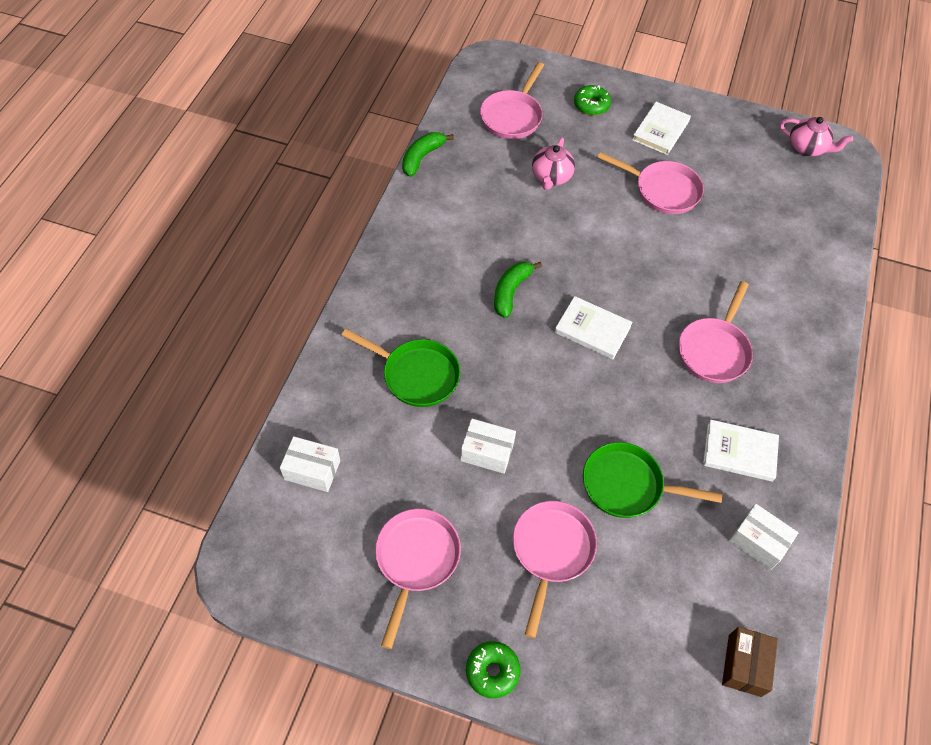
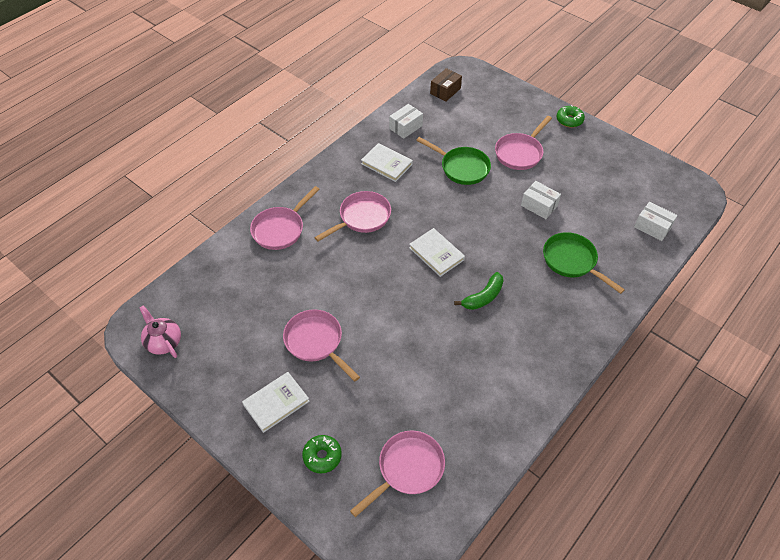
camera: 155 degrees left, 5 degrees down
(416, 560) = (597, 169): pink pan -> pink pan (280, 229)
(422, 157) = (515, 447): green banana -> none
(551, 177) = (404, 386): pink teapot -> none
(758, 541) = (405, 127): white box -> white box turned 75 degrees clockwise

